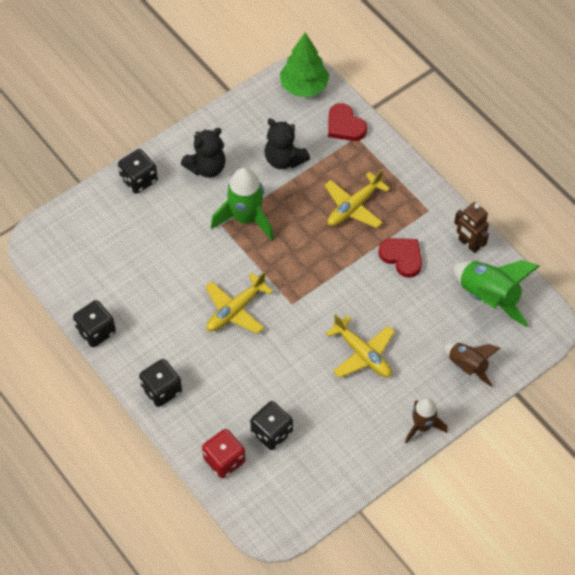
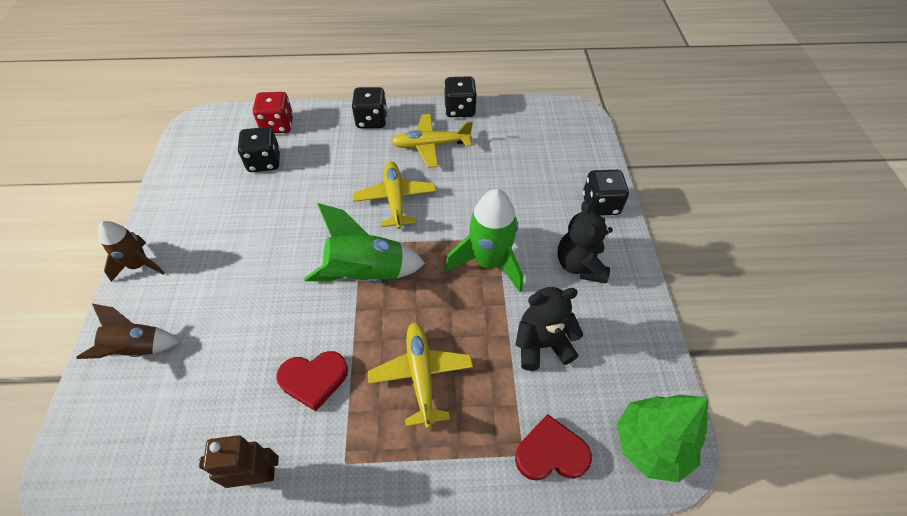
camera: 125 degrees right, 5 degrees down
(363, 354) = (254, 265): yellow plane -> yellow plane (430, 145)
(488, 297) = (174, 438): green rocket -> green rocket (366, 274)

